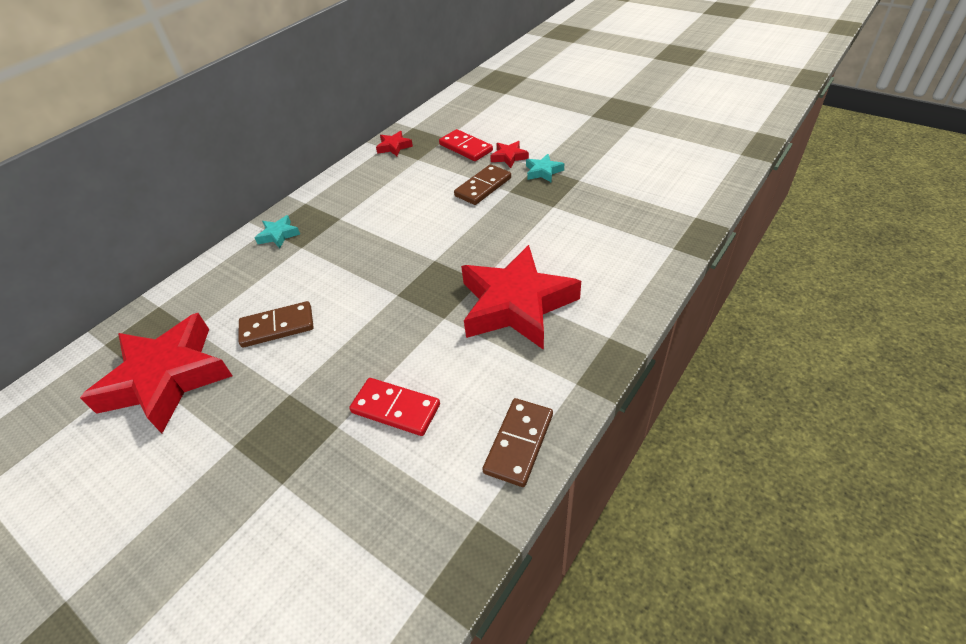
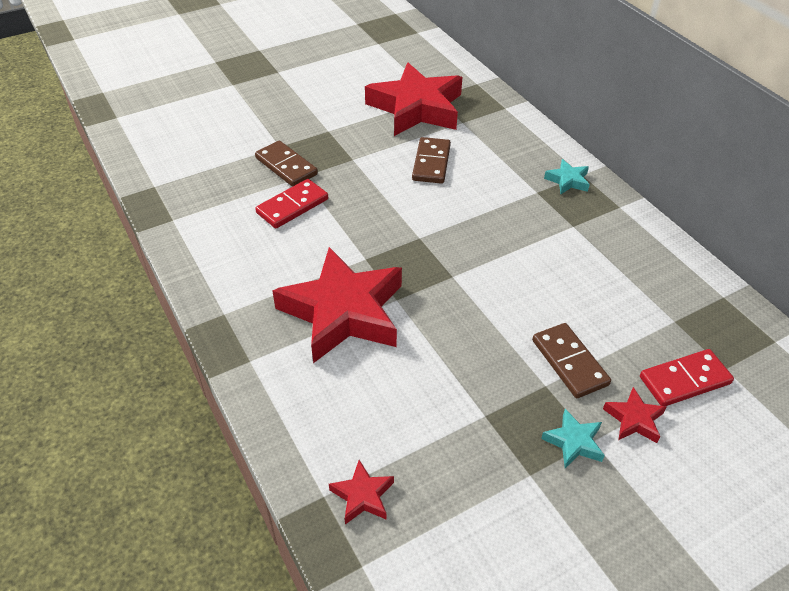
camera: 110 degrees right, 0 degrees up
(394, 147) = (720, 306): red star -> red star (362, 496)
(518, 443) = (205, 258): brown domino -> brown domino (286, 166)

